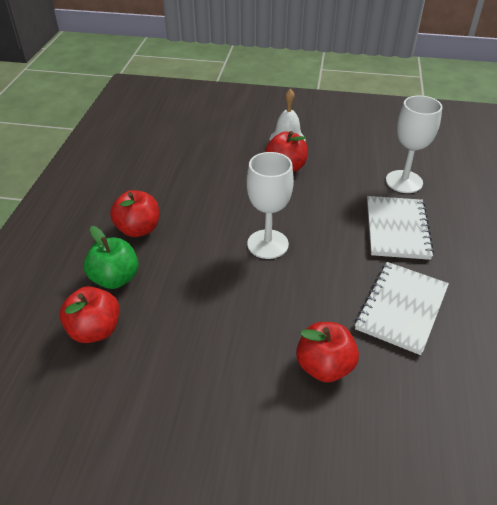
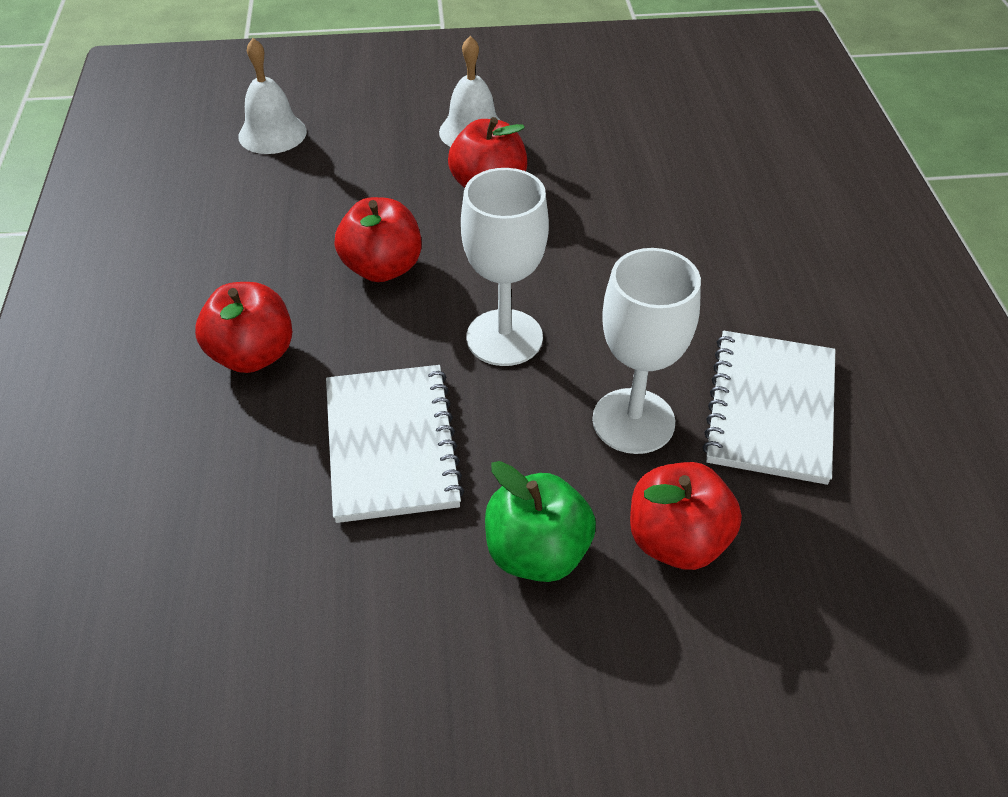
camera: 15 degrees left, 5 degrees up
(95, 330) = (239, 568): red apple -> red apple (382, 268)
(115, 278) = (242, 460): green apple -> green apple (537, 553)
(186, 125) = (272, 133): none -> white bell
(397, 229) = (718, 267): white notebook -> white notebook (391, 444)
(404, 181) = (702, 178): white goblet -> white goblet (633, 421)

